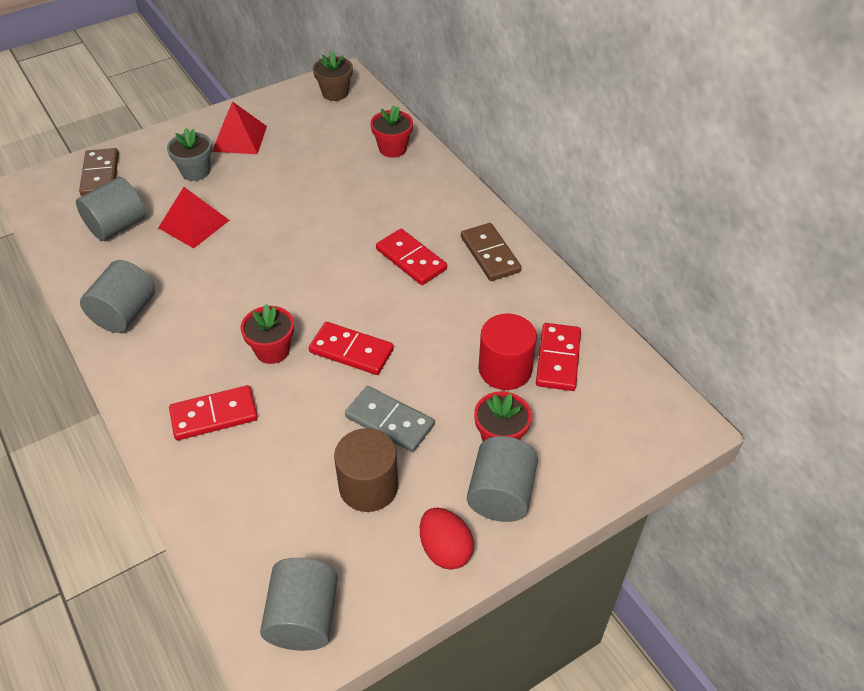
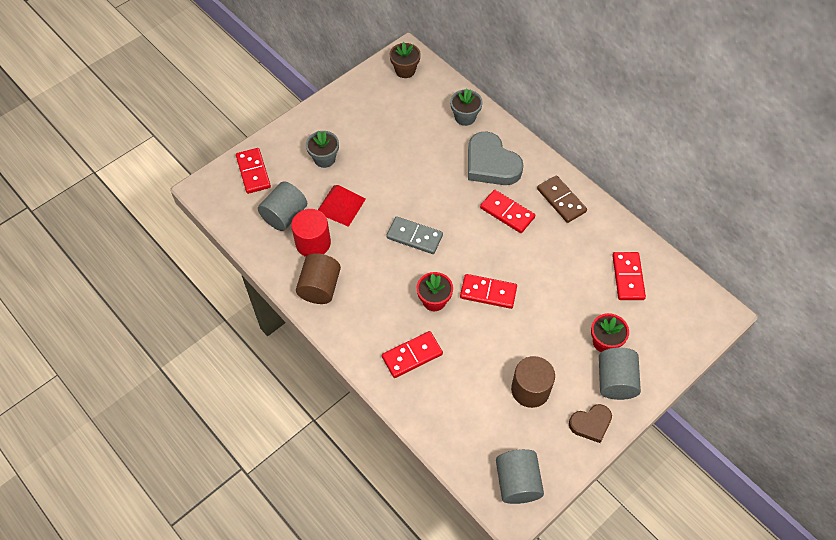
camera: 10 degrees left, 10 degrees up
(100, 175) = (253, 172): brown domino -> red domino
(125, 313) = (320, 287): grey cylinder -> brown cylinder
(240, 138) = (347, 123): red pyramid -> none
(389, 421) = (530, 341): grey domino -> grey domino (414, 236)
(392, 148) = (465, 117): red flower pot -> grey flower pot
(408, 202) = (491, 164): none -> grey heart
(445, 549) = (591, 424): red egg -> brown heart
(505, 369) = (595, 290): red cylinder -> red cylinder (313, 243)

